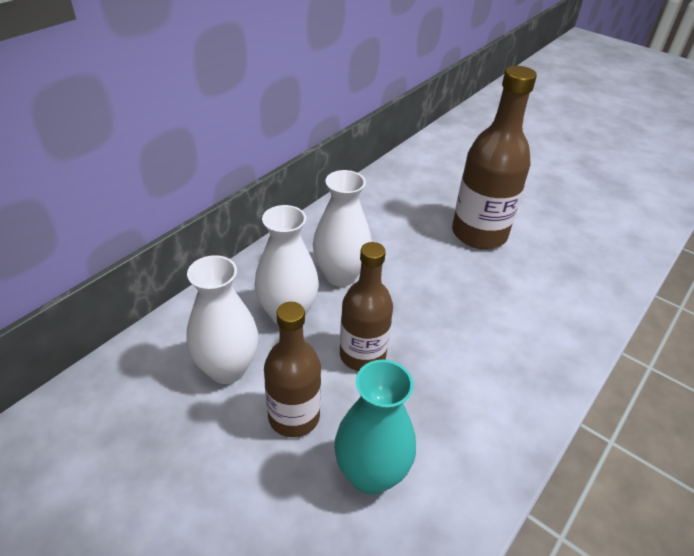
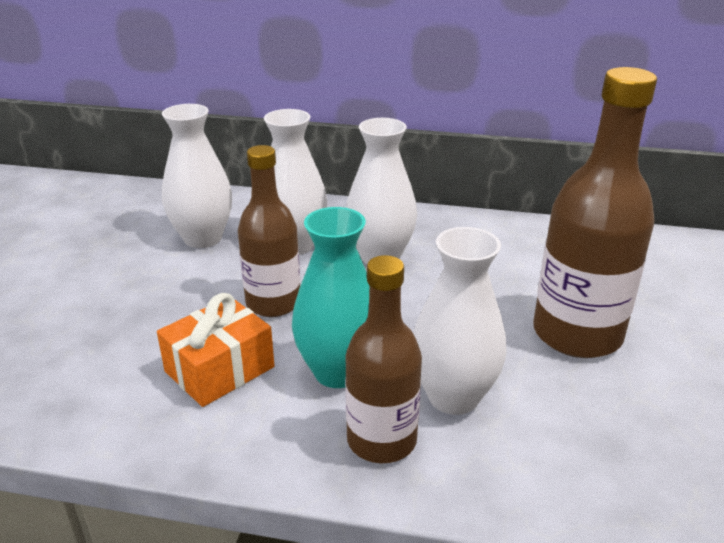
camera: 65 degrees right, 10 degrees down
(294, 416) = (168, 288): brown bottle -> brown bottle (381, 440)
(371, 474) = (122, 350): turquoise vase -> turquoise vase (338, 372)
(429, 414) = (219, 369): none -> orange gift
(511, 308) = (453, 397): none -> white vase

